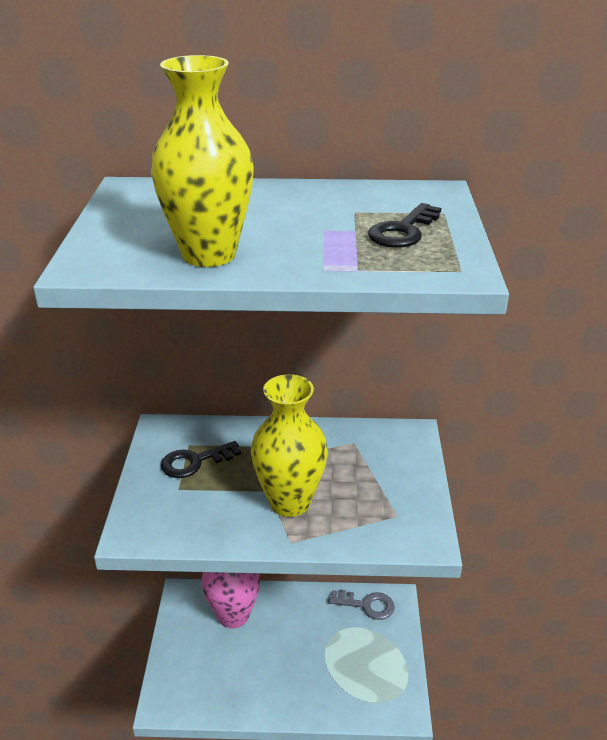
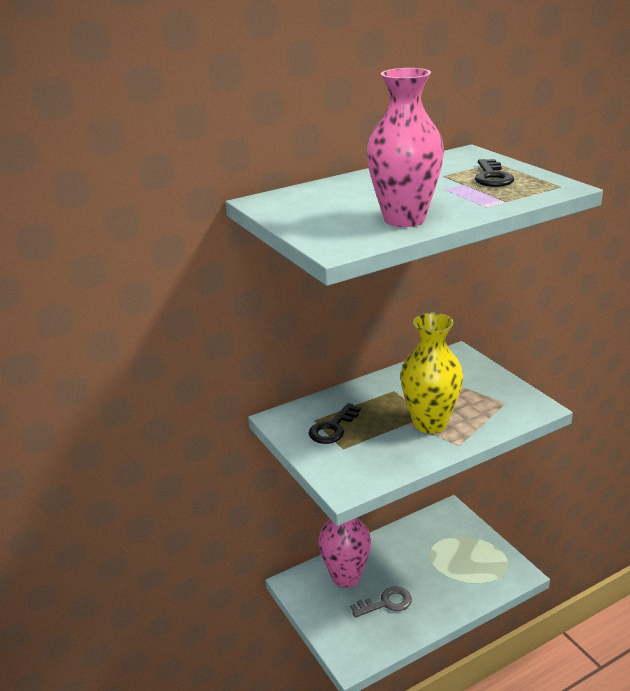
camera: 30 degrees left, 5 degrees down
(209, 254) = (404, 219): yellow vase -> pink vase
(367, 605) = (435, 523): grey key -> grey key (386, 603)

